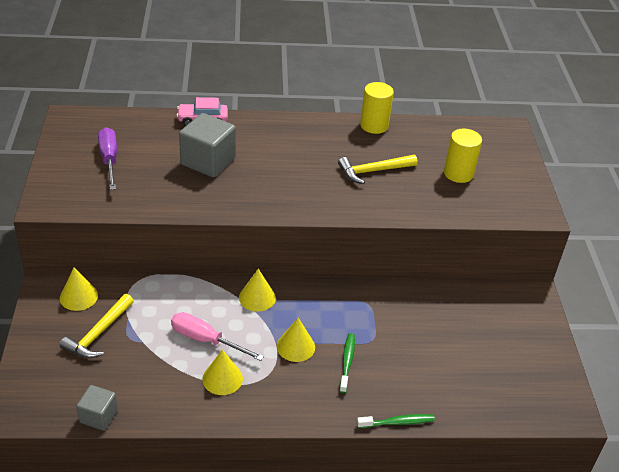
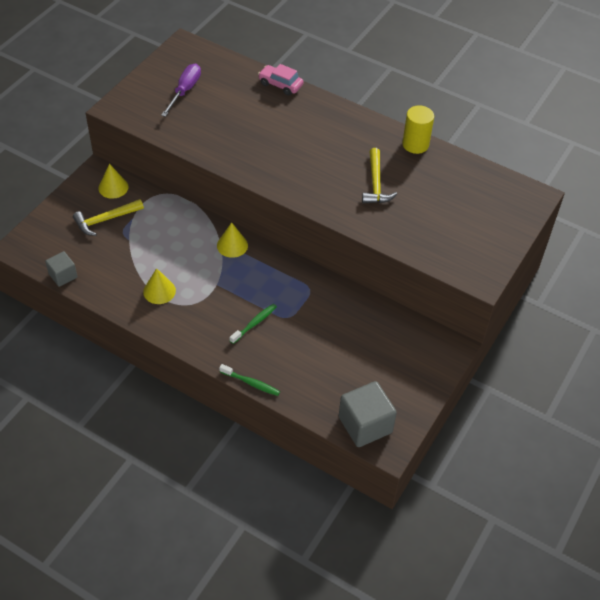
camera: 35 degrees right, 10 degrees up
(206, 340) = (171, 259): pink screwdriver -> none
(208, 161) = (254, 121): grey cube -> grey cube (365, 425)
(295, 346) = (228, 294): yellow cone -> none
(373, 171) = (376, 183): yellow hammer -> yellow hammer turned 105 degrees counterclockwise
(458, 173) = (446, 216): yellow cylinder -> none

